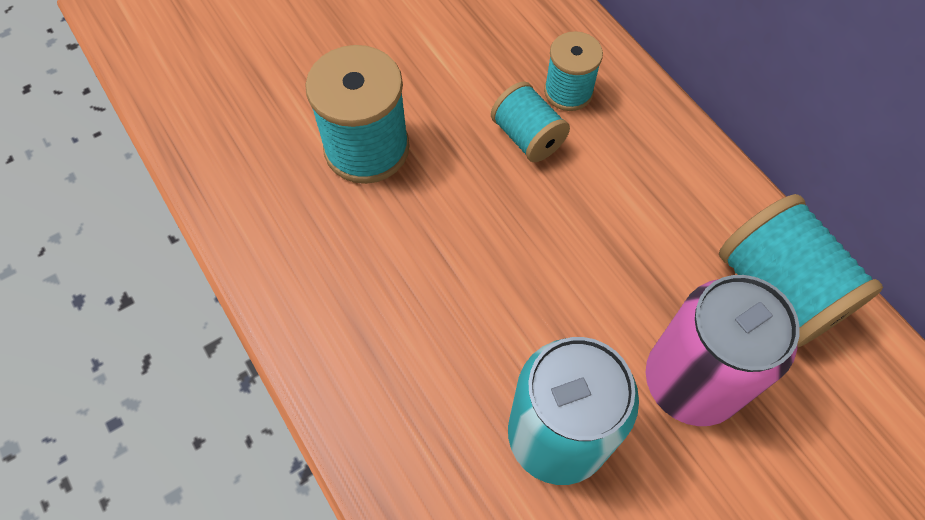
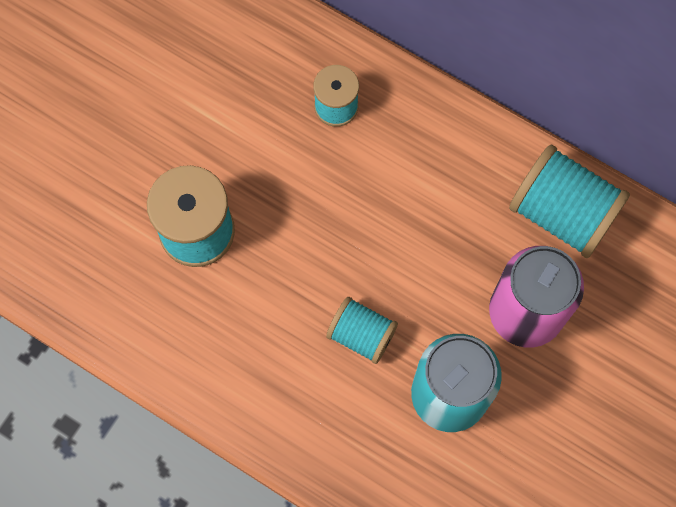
camera: 25 degrees left, 10 degrees up
(528, 137) = (322, 164): turquoise spool -> turquoise spool (361, 335)

